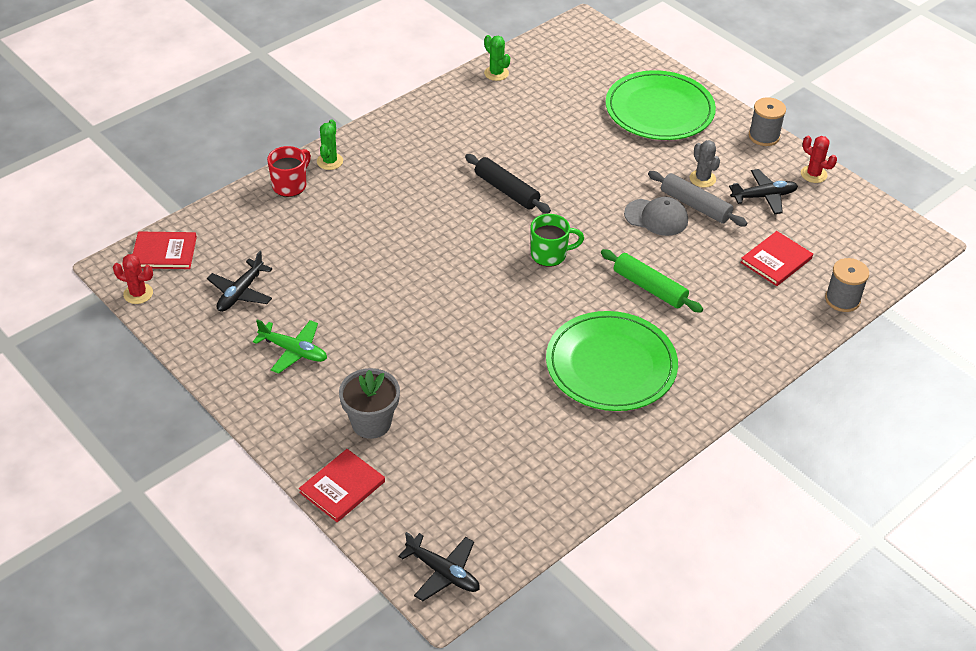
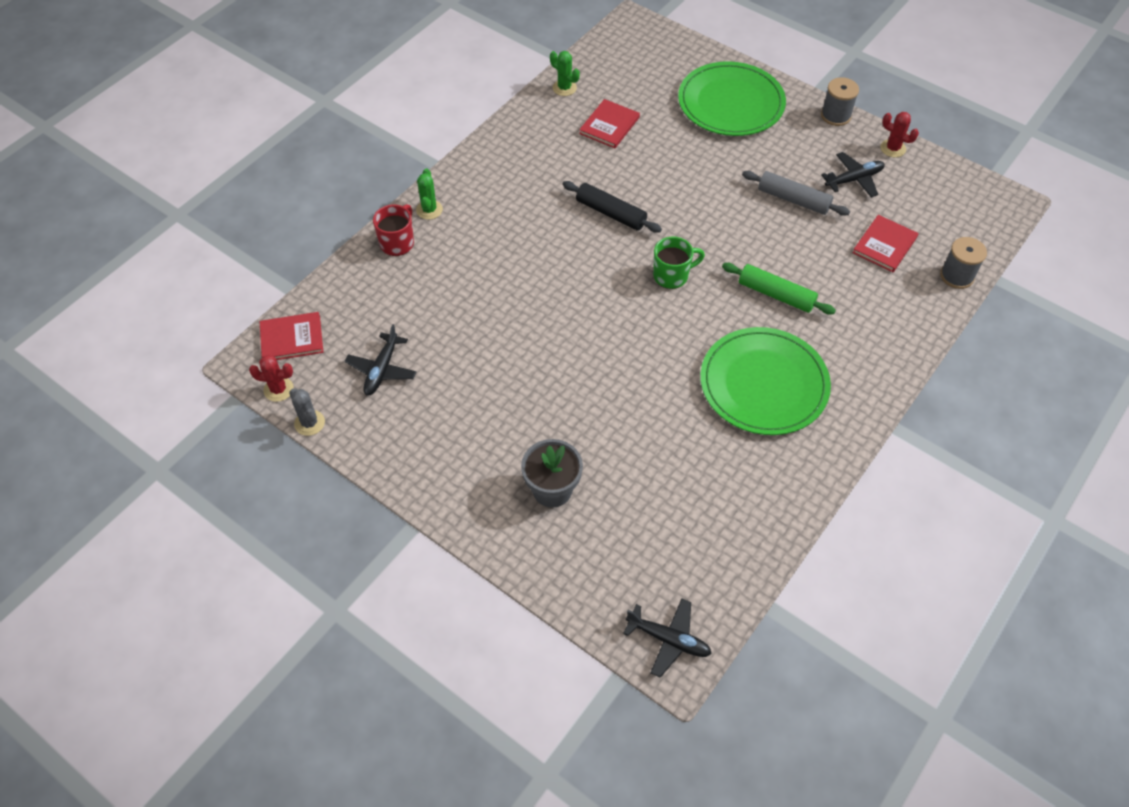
camera: 10 degrees left, 10 degrees up
(294, 351) = (453, 425): green plane -> none
(342, 487) = (544, 566): red book -> red book (609, 125)
(656, 217) = (761, 218): grey cap -> none
(702, 179) = (792, 170): grey cactus -> grey cactus (309, 423)

